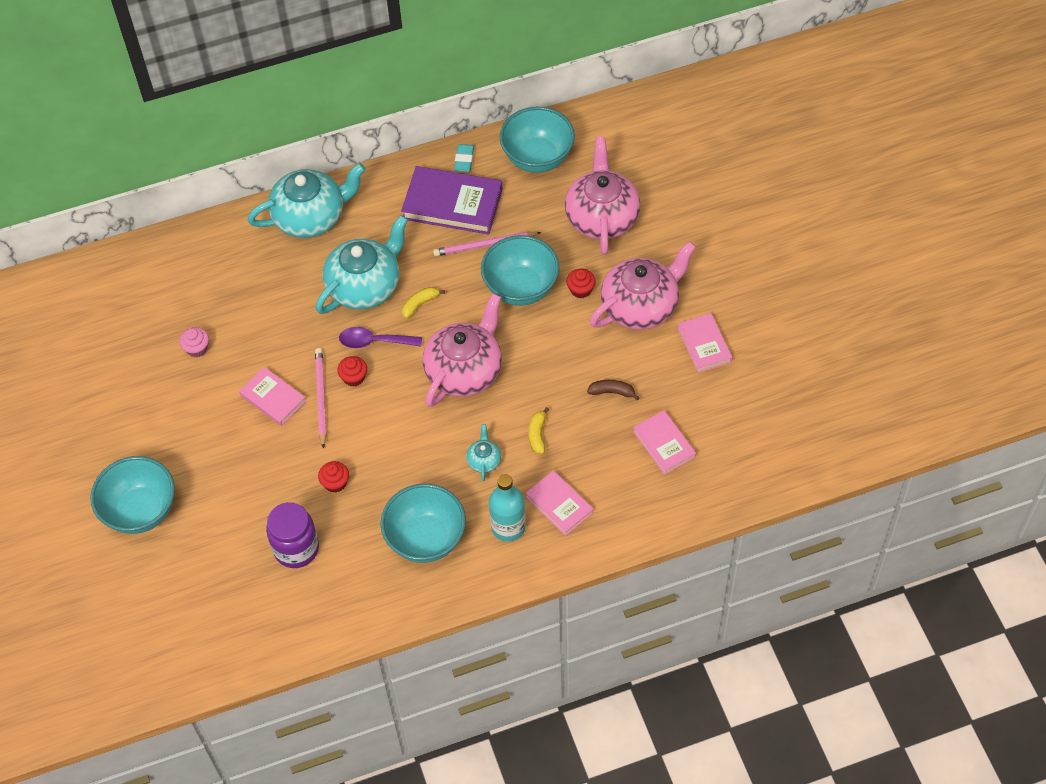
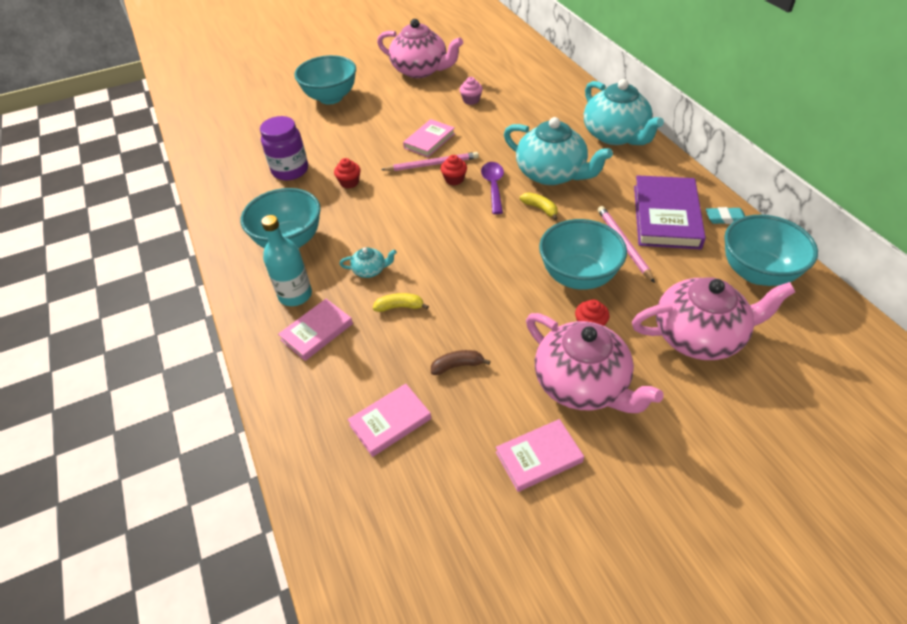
camera: 85 degrees right, 10 degrees down
(465, 370) = (471, 246): pink teapot -> pink teapot (421, 70)
(612, 392) = (457, 365): brown banana -> brown banana turned 105 degrees counterclockwise

